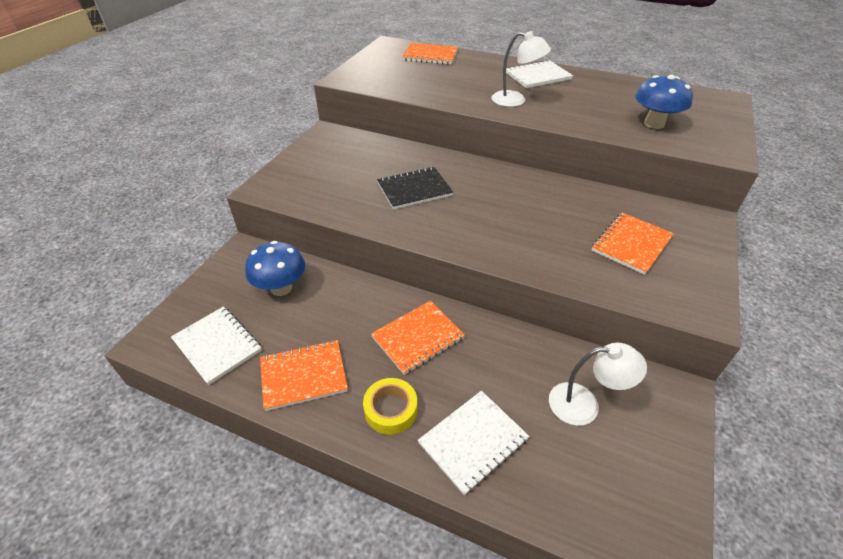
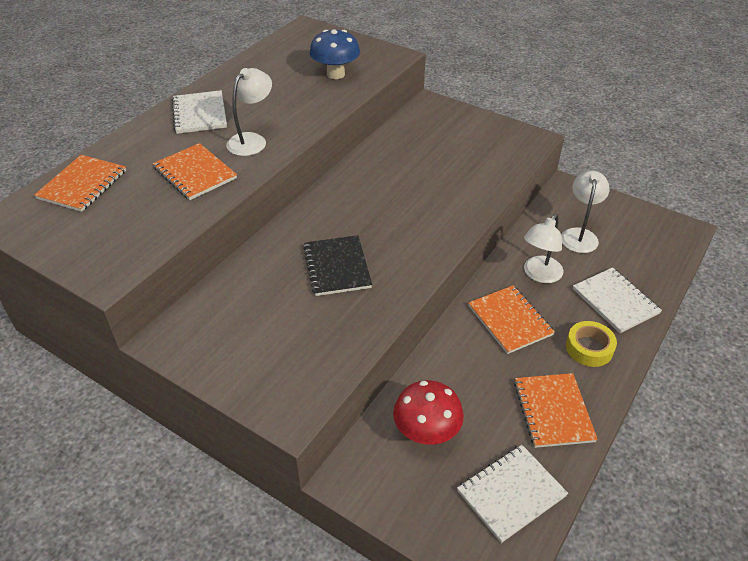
camera: 80 degrees left, 0 degrees up
(281, 288) = (426, 433): blue mushroom -> red mushroom
(494, 362) = (539, 275): none -> white lamp
(631, 244) = (455, 148): orange notebook -> orange notebook (195, 173)

